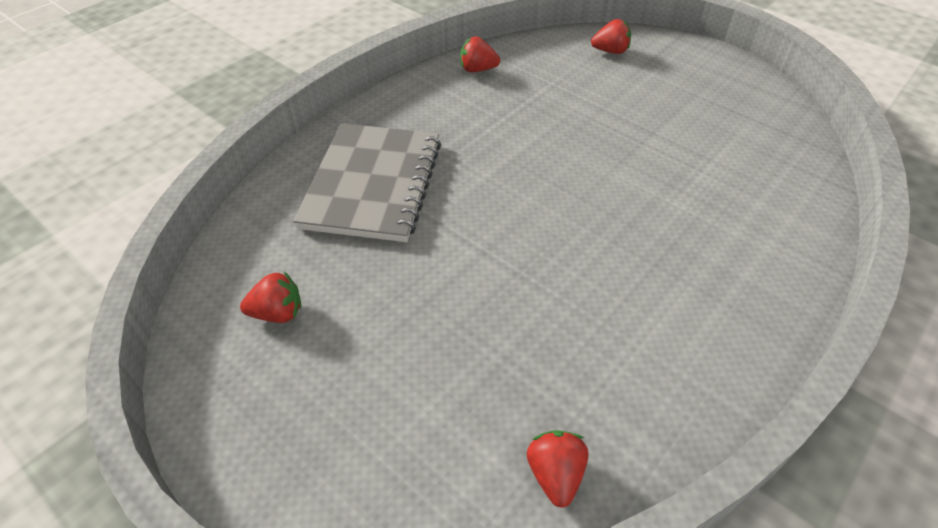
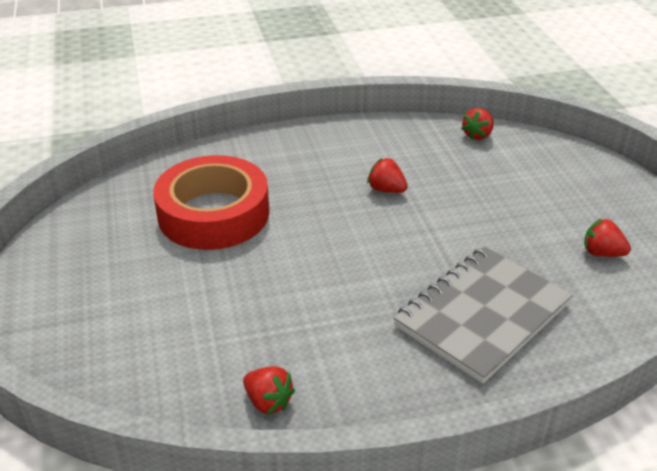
camera: 145 degrees left, 10 degrees down
(610, 51) = (101, 349): red strawberry -> red strawberry (386, 190)
(693, 165) = (213, 214): none -> red tape

